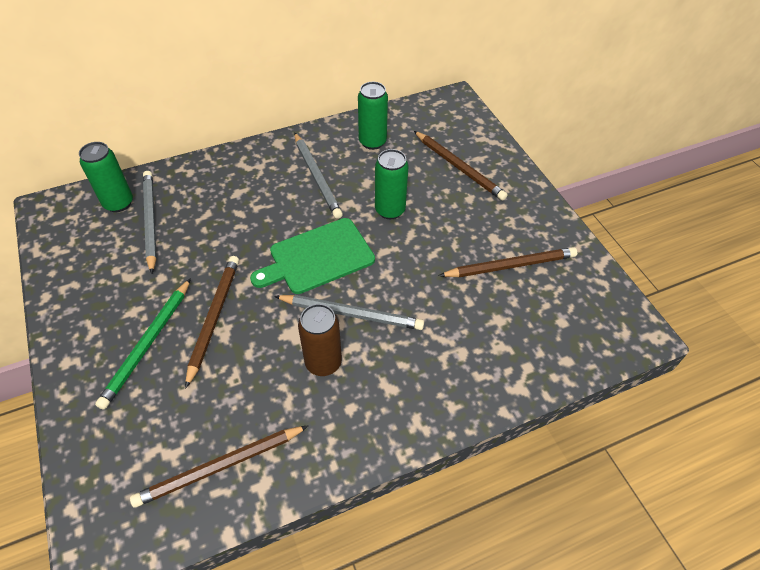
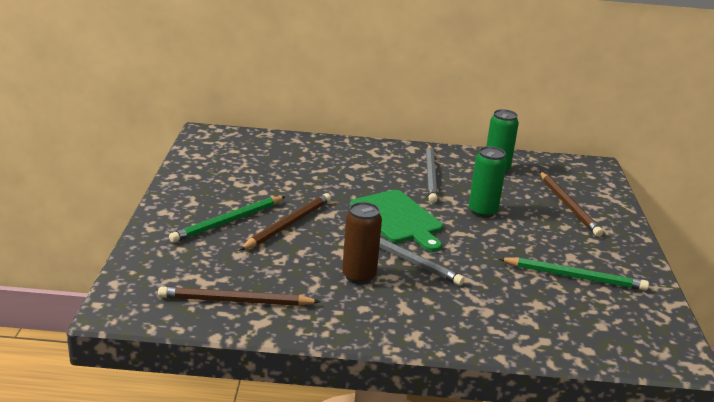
camera: 25 degrees right, 25 degrees down
(118, 203) = (259, 145): green can -> none
(150, 221) = (276, 161): grey pencil -> none
(318, 257) = (398, 219): green cutting board -> green cutting board turned 120 degrees counterclockwise
(510, 265) = (574, 276): brown pencil -> green pencil

